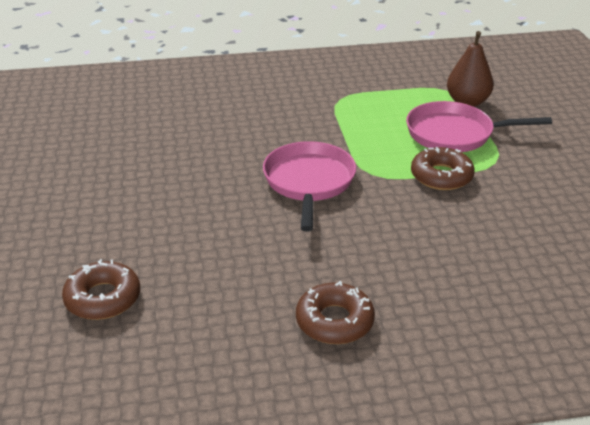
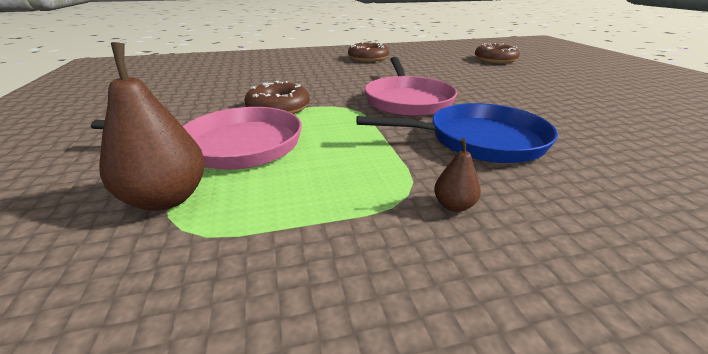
camera: 175 degrees right, 5 degrees down
(274, 130) = (479, 140): none -> blue pan
(318, 93) = (454, 205): none -> brown pear

